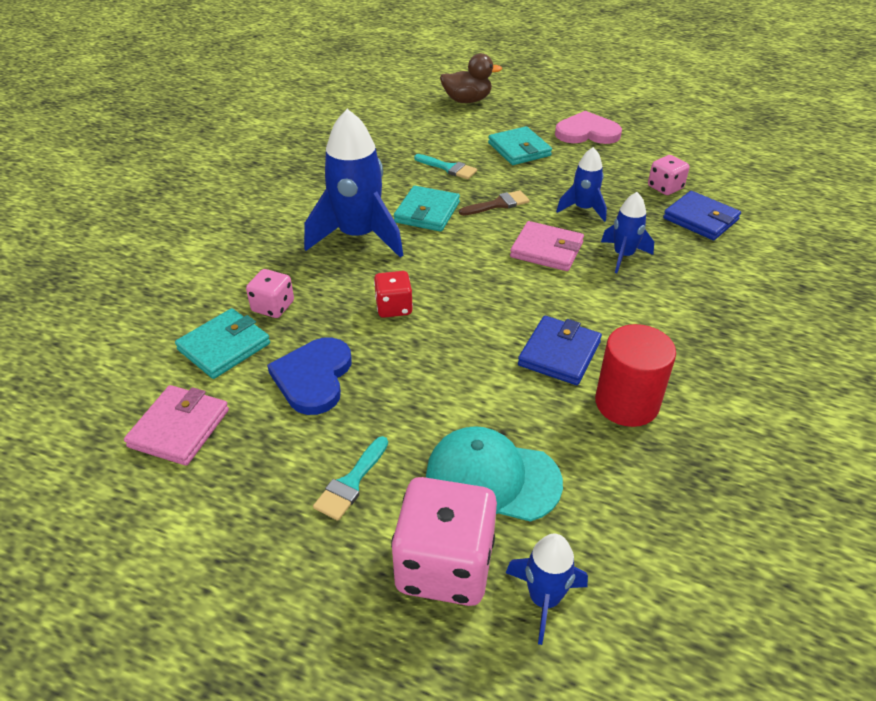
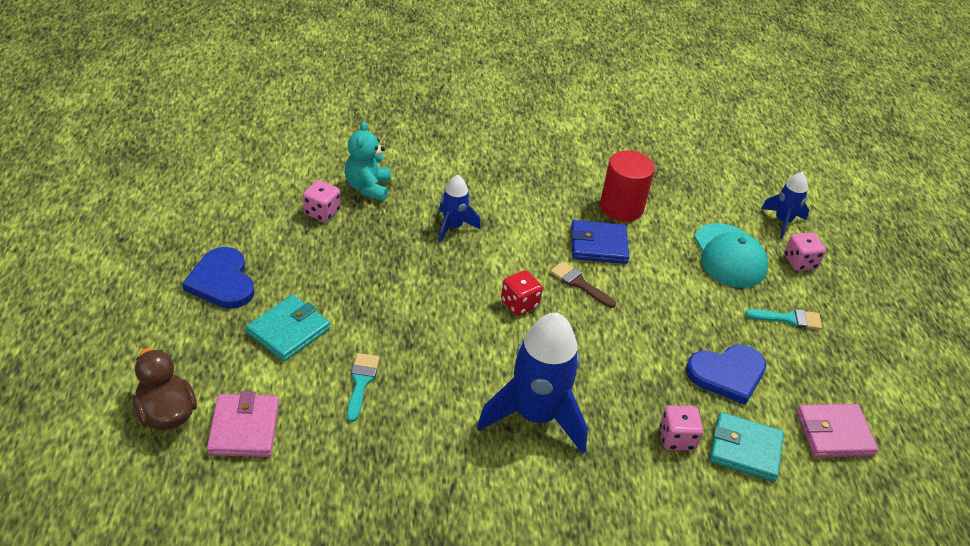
camera: 120 degrees left, 0 degrees up
(394, 307) = (617, 353): red dice -> red dice (519, 304)
(427, 212) = (461, 374): turquoise wallet -> none
(444, 565) = (800, 262): pink dice -> pink dice, size x0.54
(498, 204) = (415, 323): brown brush -> brown brush (579, 283)
(546, 250) = (473, 274): pink wallet -> pink wallet (244, 428)
(583, 209) = (391, 261): blue rocket -> none
(587, 132) = (222, 281): pink heart -> blue heart
(700, 219) = (368, 187): blue wallet -> turquoise teddy bear

